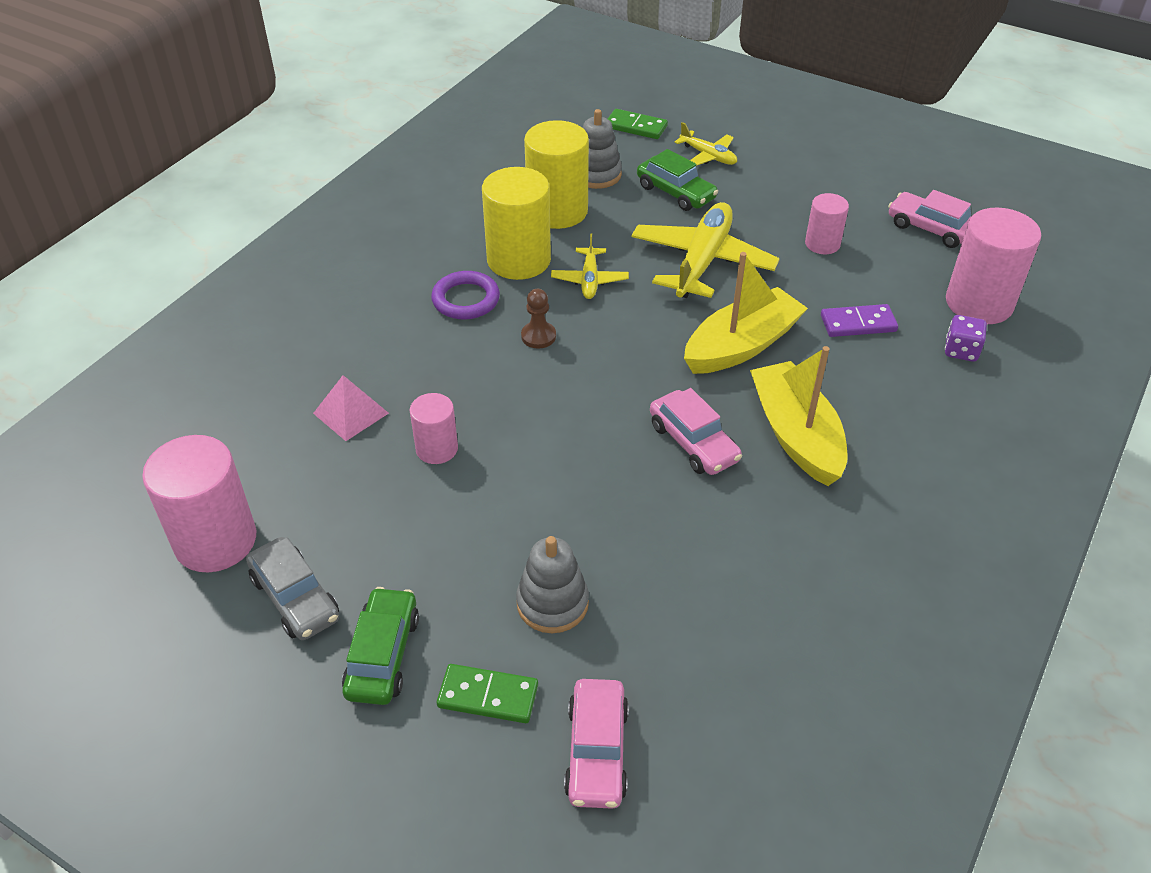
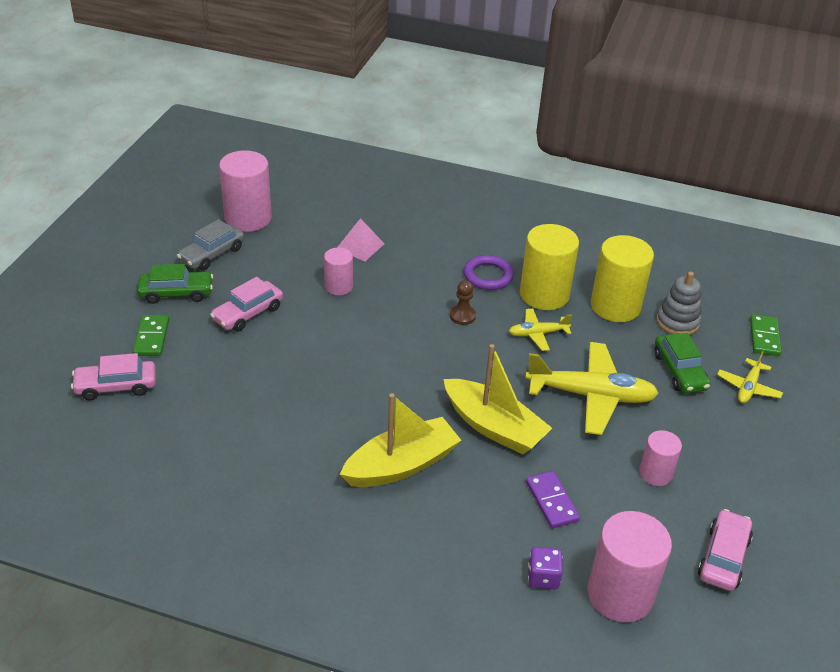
camera: 75 degrees right, 5 degrees down
(552, 603) = (221, 354): grey stacking toy -> none
(675, 192) = (679, 371): green car -> green car turned 45 degrees counterclockwise
(693, 443) = (377, 407): pink car -> pink car (248, 313)

